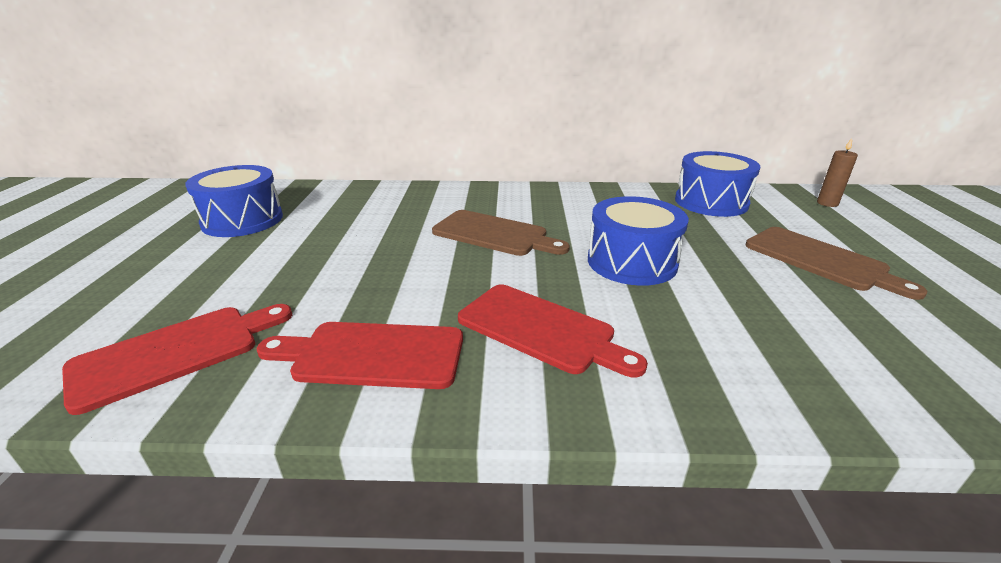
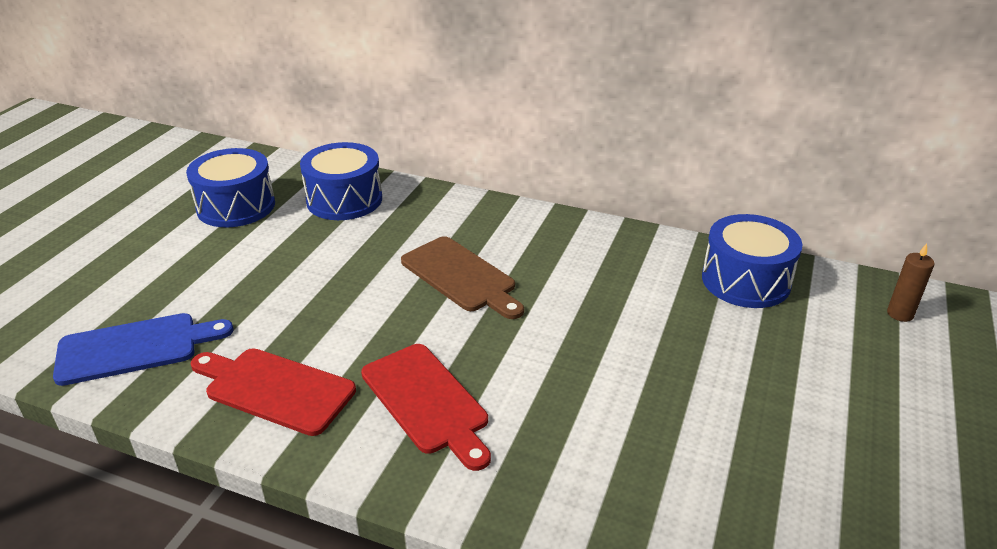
camera: 20 degrees right, 5 degrees up
(175, 353) = (135, 348): red cutting board -> blue cutting board
(631, 262) = (575, 346): blue drum -> blue drum (344, 200)
(820, 260) = (791, 394): brown cutting board -> none

